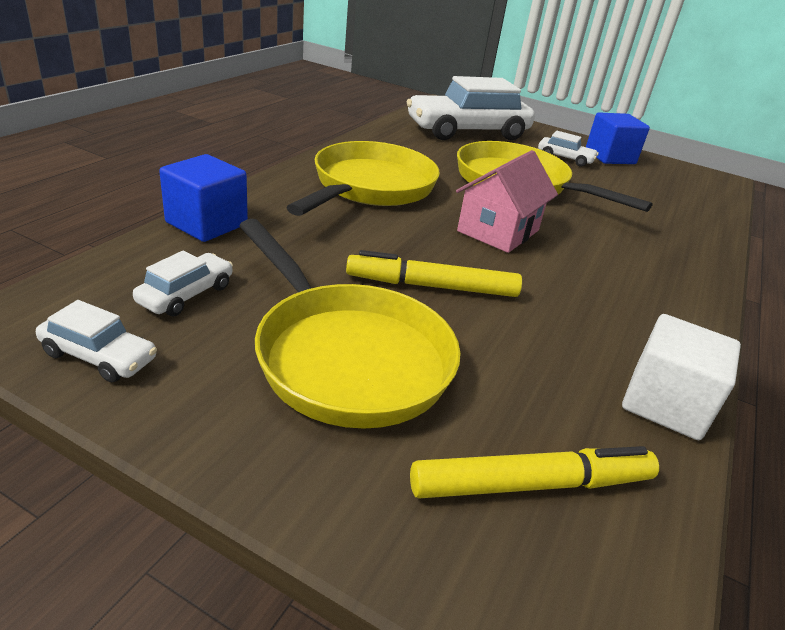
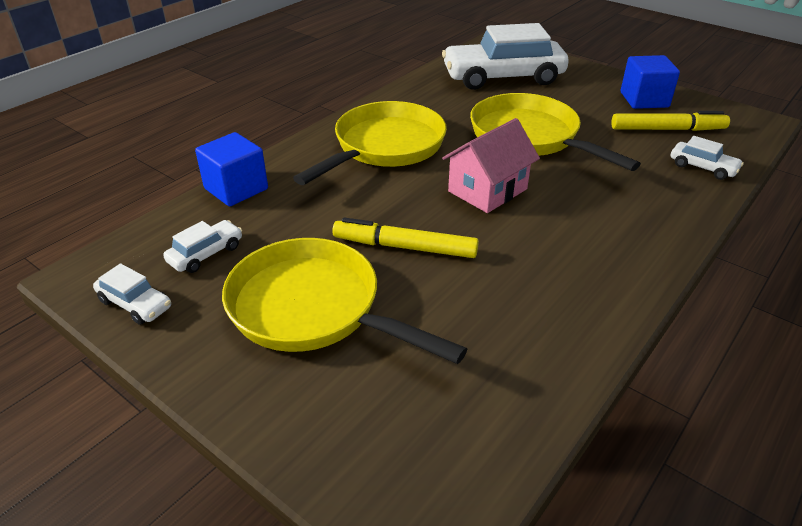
camera: 15 degrees right, 5 degrees up
(347, 356) = (313, 309): yellow pan -> yellow pan turned 150 degrees clockwise
(532, 484) = (419, 418): yellow marker -> yellow marker (667, 129)
(565, 158) = (593, 104): white car -> white car (702, 167)
(665, 404) = (566, 359): white cube -> none

